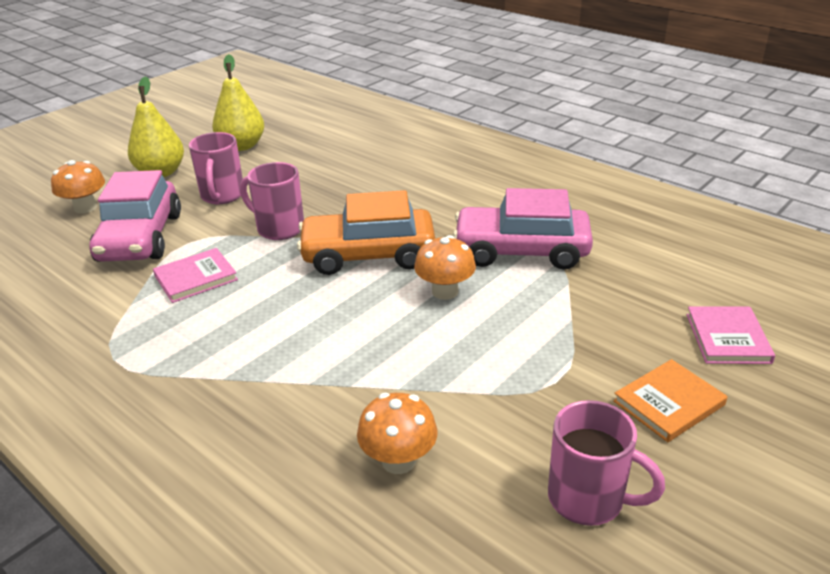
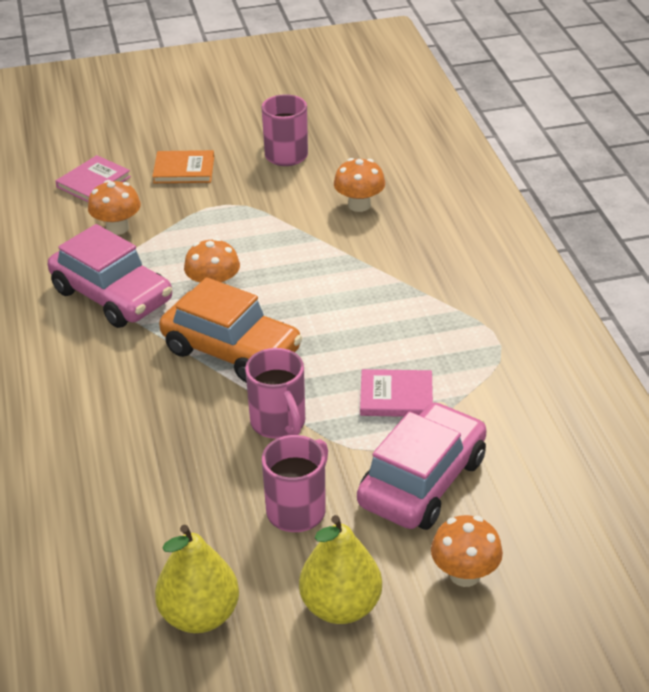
camera: 145 degrees left, 5 degrees up
(616, 303) = (117, 228): none -> orange mushroom

